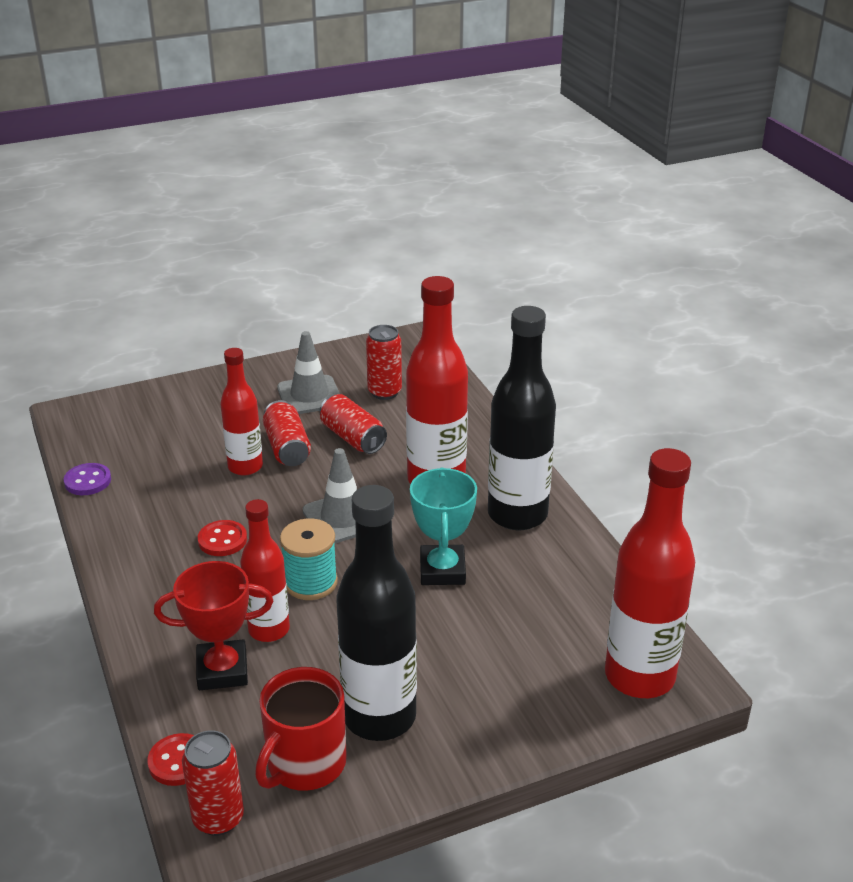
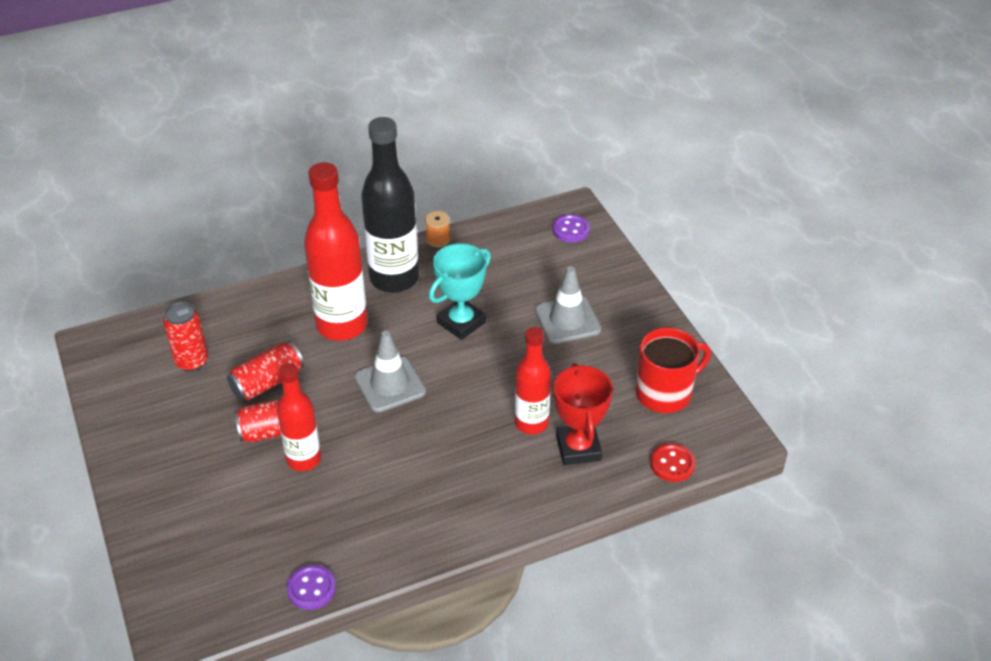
camera: 90 degrees left, 10 degrees up
(218, 818) = (719, 435): red can -> none
(222, 540) = (415, 465): red button -> none
(305, 763) = (665, 393): red mug -> red mug turned 60 degrees counterclockwise
(309, 395) = (185, 418): grey traffic cone -> grey traffic cone (567, 320)
(310, 582) = (474, 401): turquoise spool -> none
(379, 717) = (618, 355): black bottle -> none
(442, 570) = (461, 322): turquoise trophy -> turquoise trophy turned 45 degrees counterclockwise
(595, 548) = (438, 239): none -> orange spool
(639, 676) = (571, 230): red bottle -> purple button

